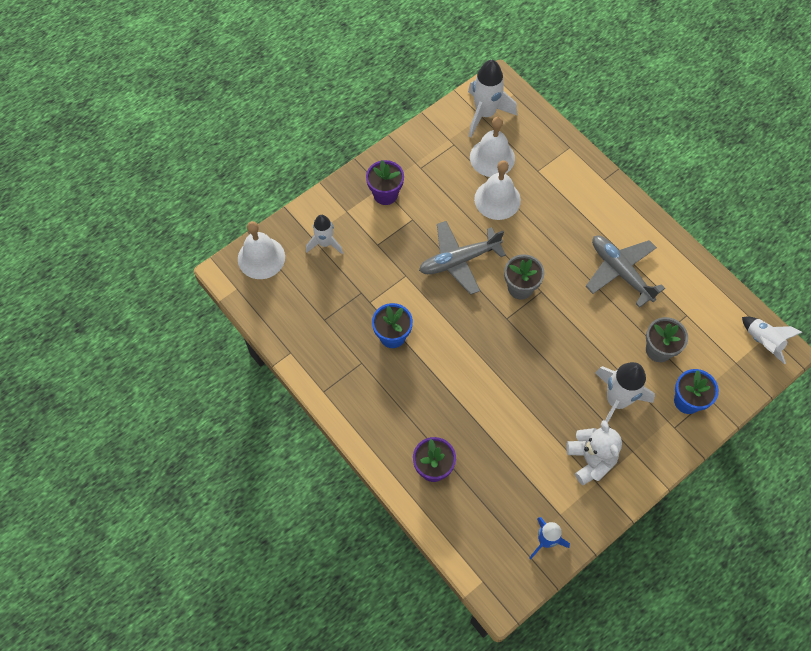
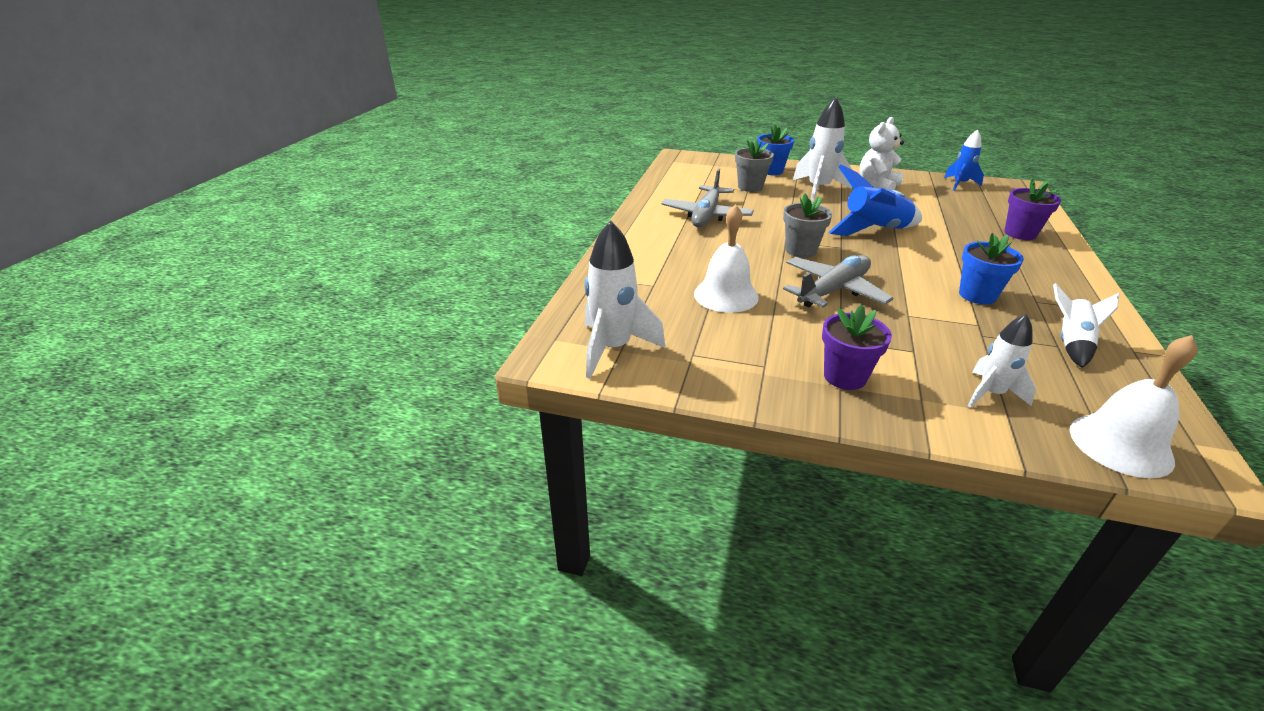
camera: 125 degrees left, 30 degrees down
(459, 260) = (833, 290): grey plane -> grey plane turned 75 degrees counterclockwise
(492, 157) = (675, 319): white bell -> none
(513, 365) = (874, 231): none -> blue rocket
(763, 341) = (681, 161): white rocket -> white rocket (1070, 344)

